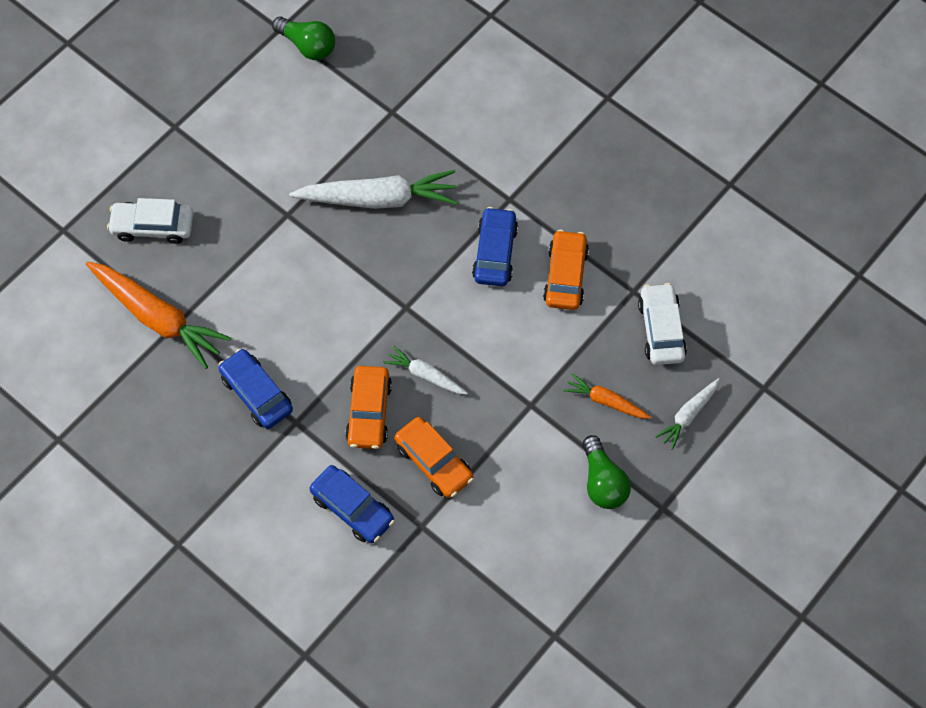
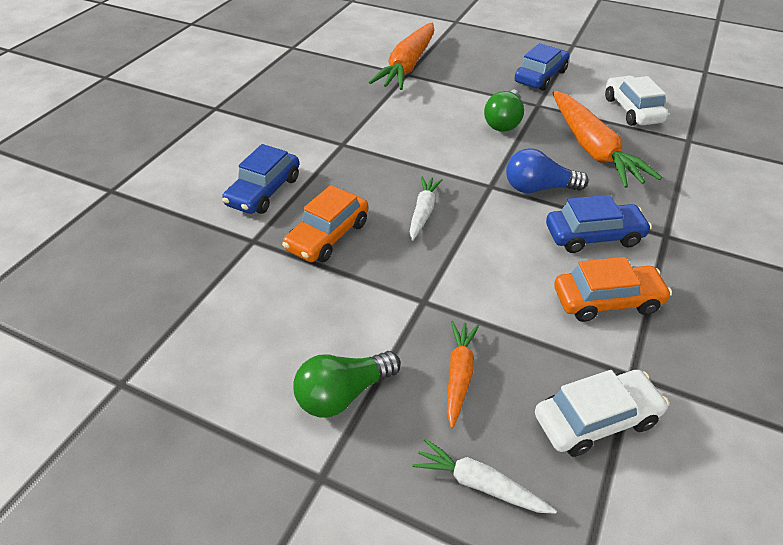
camera: 75 degrees right, 20 degrees down
(153, 227) = (482, 51): white car -> white car (632, 110)
(256, 393) = (361, 119): blue car -> blue car (540, 77)
(307, 46) = (705, 86): green light bulb -> green light bulb (504, 122)
(369, 412) = (368, 183): orange car -> none
(378, 199) = (592, 149): white carrot -> orange carrot
(422, 269) = (538, 188): none -> blue light bulb

